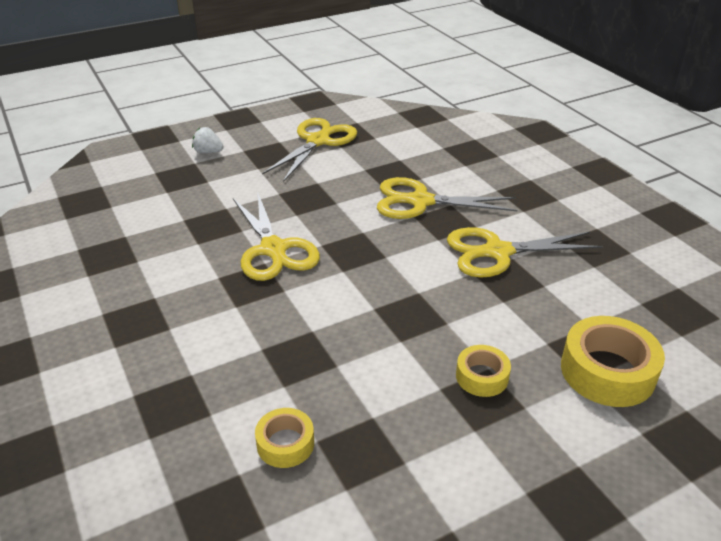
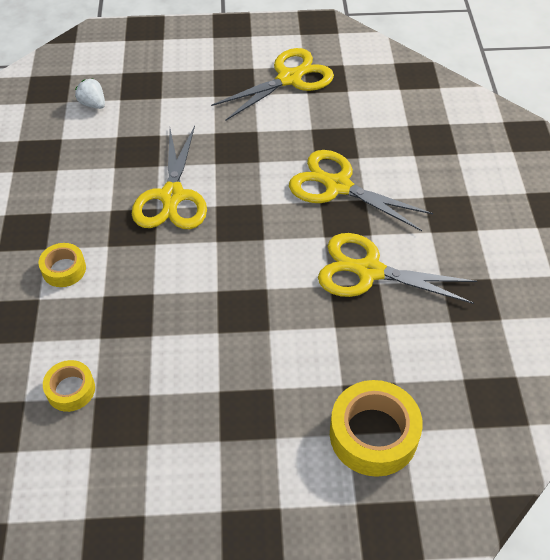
camera: 25 degrees right, 15 degrees up
(208, 152) = (181, 62): white strawberry -> white strawberry (93, 104)
(482, 377) = (261, 394): yellow tape -> yellow tape (64, 269)

